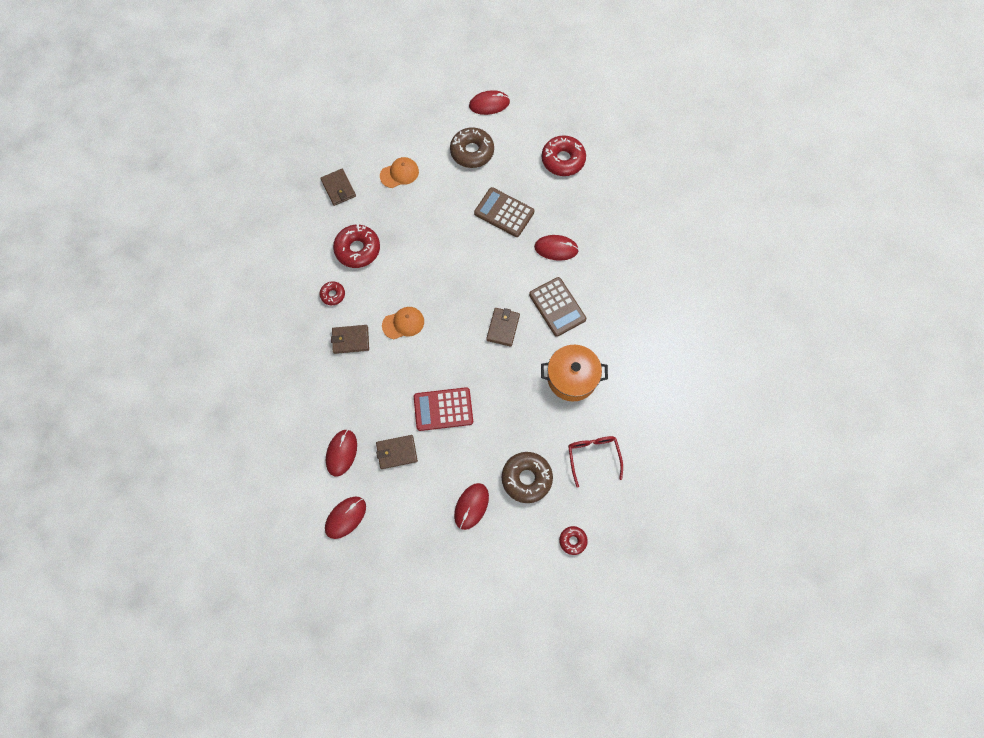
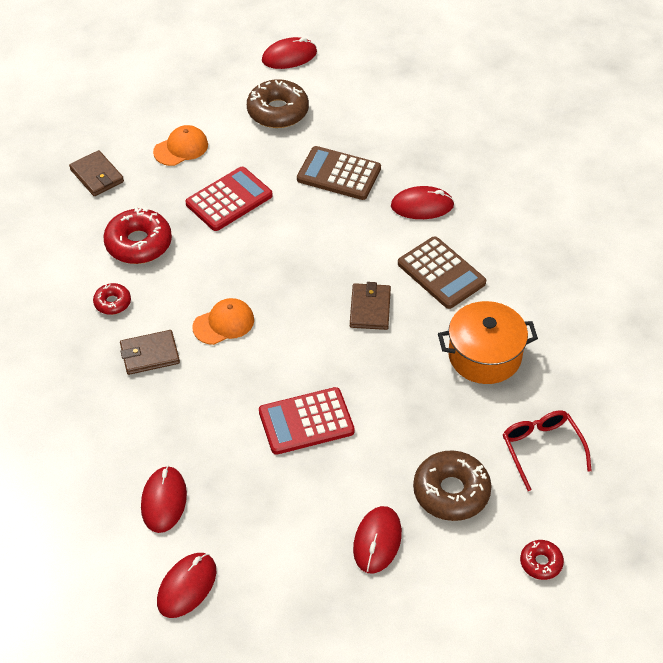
camera: 10 degrees left, 20 degrees down
(397, 452) = (248, 487): brown wallet -> none
(424, 222) = (229, 200): none -> red calculator
(563, 160) = (405, 105): red donut -> none

